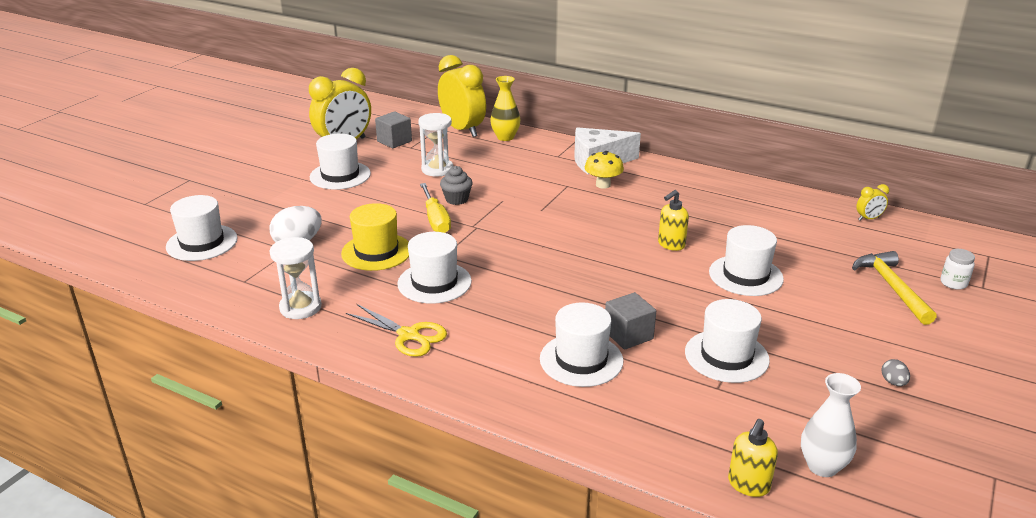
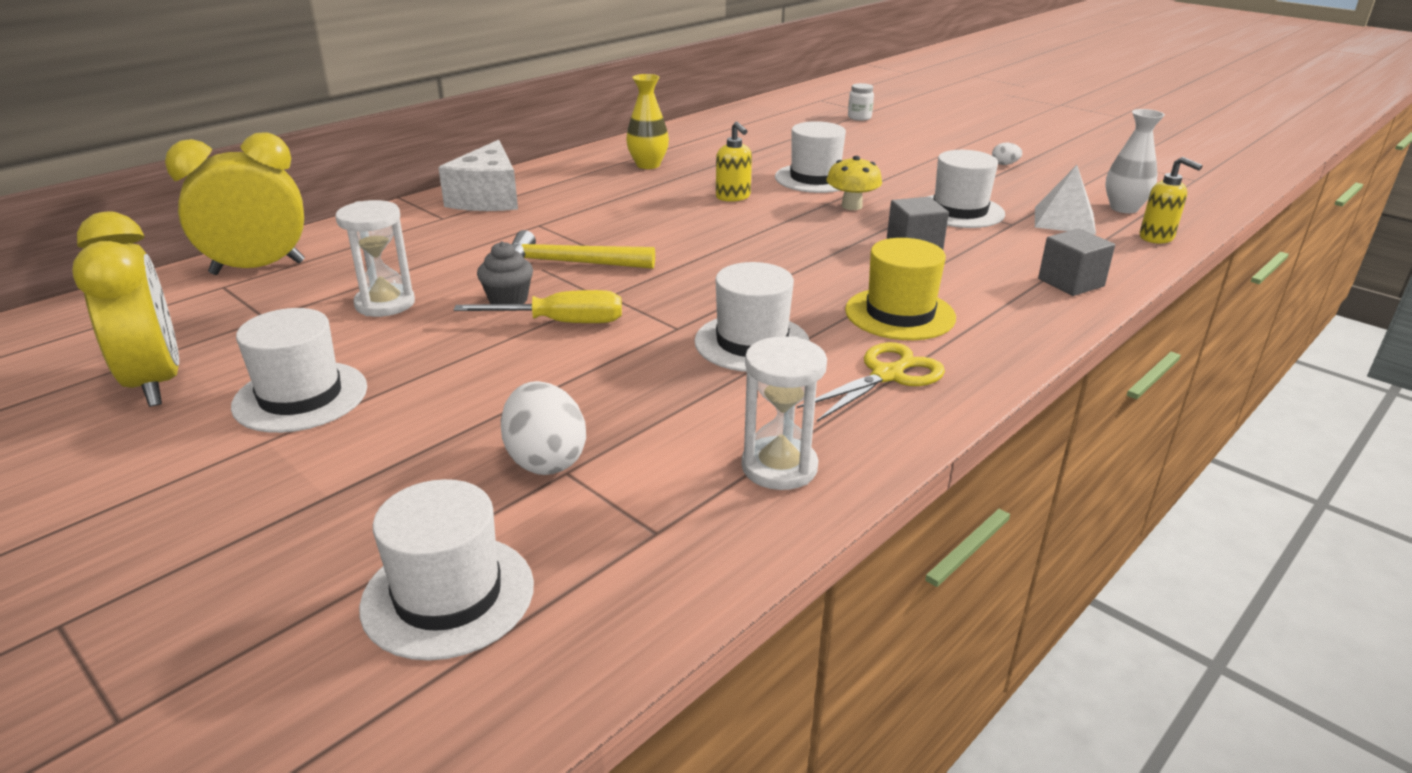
camera: 75 degrees left, 0 degrees up
(376, 252) = (631, 381): yellow hat -> yellow hat (900, 314)
(394, 141) = (218, 330): grey cube -> grey cube (1071, 283)
(505, 137) = (333, 241): yellow vase -> yellow vase (648, 165)
(581, 360) = (959, 275): white hat -> none
(603, 185) = (557, 205): yellow mushroom -> yellow mushroom (851, 206)
(752, 421) = (1064, 220): none -> white pyramid
(868, 219) = (733, 118): yellow clock -> none
(892, 287) = (858, 135): yellow hammer -> yellow hammer (569, 263)
(893, 382) = (1004, 164): grey egg -> white egg

